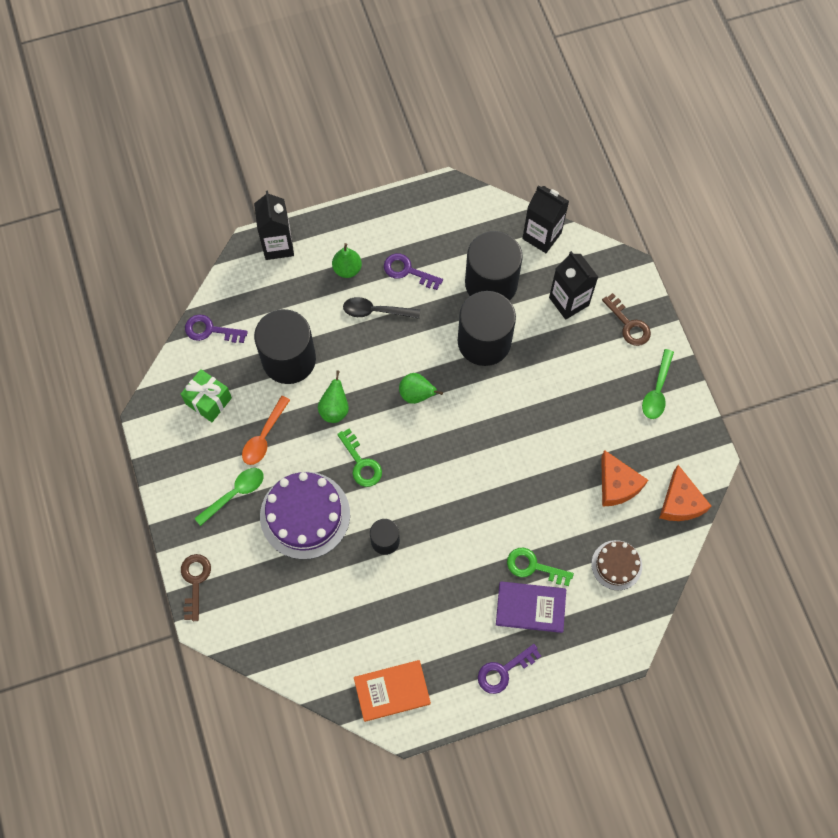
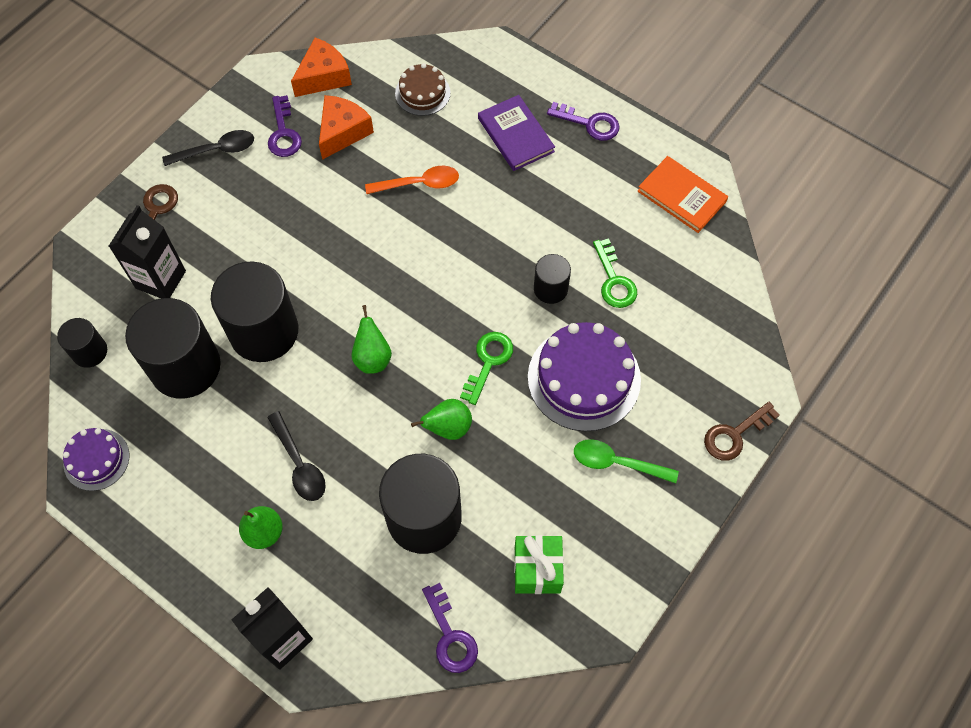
camera: 125 degrees left, 5 degrees down
(264, 437) = (533, 478): orange spoon -> orange spoon (419, 183)
(407, 271) = (224, 463): purple key -> purple key (283, 133)
(462, 205) = (96, 459): none -> purple cake
(533, 566) = (475, 153): green key -> green key (614, 280)
(542, 236) = (89, 351): black carton -> black cylinder
(657, 391) = (216, 150): green spoon -> black spoon

